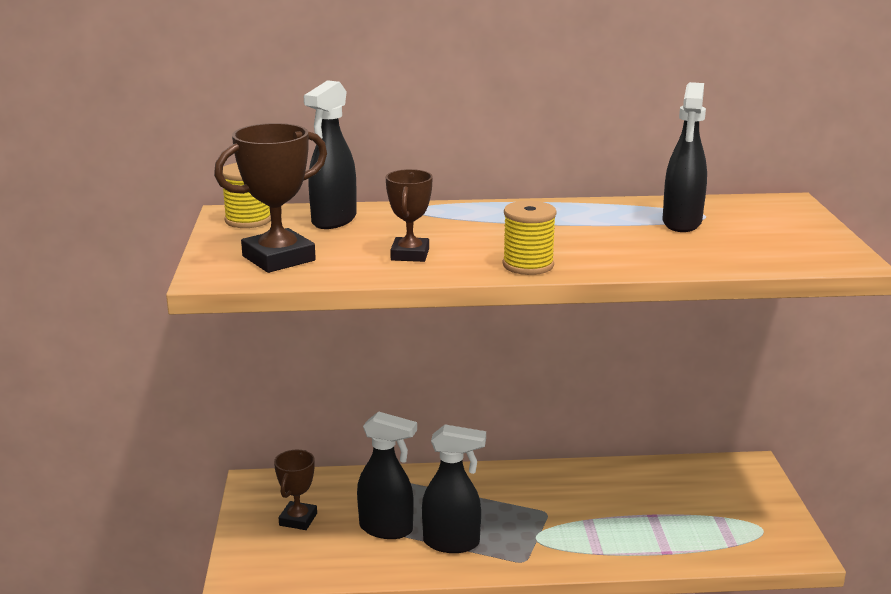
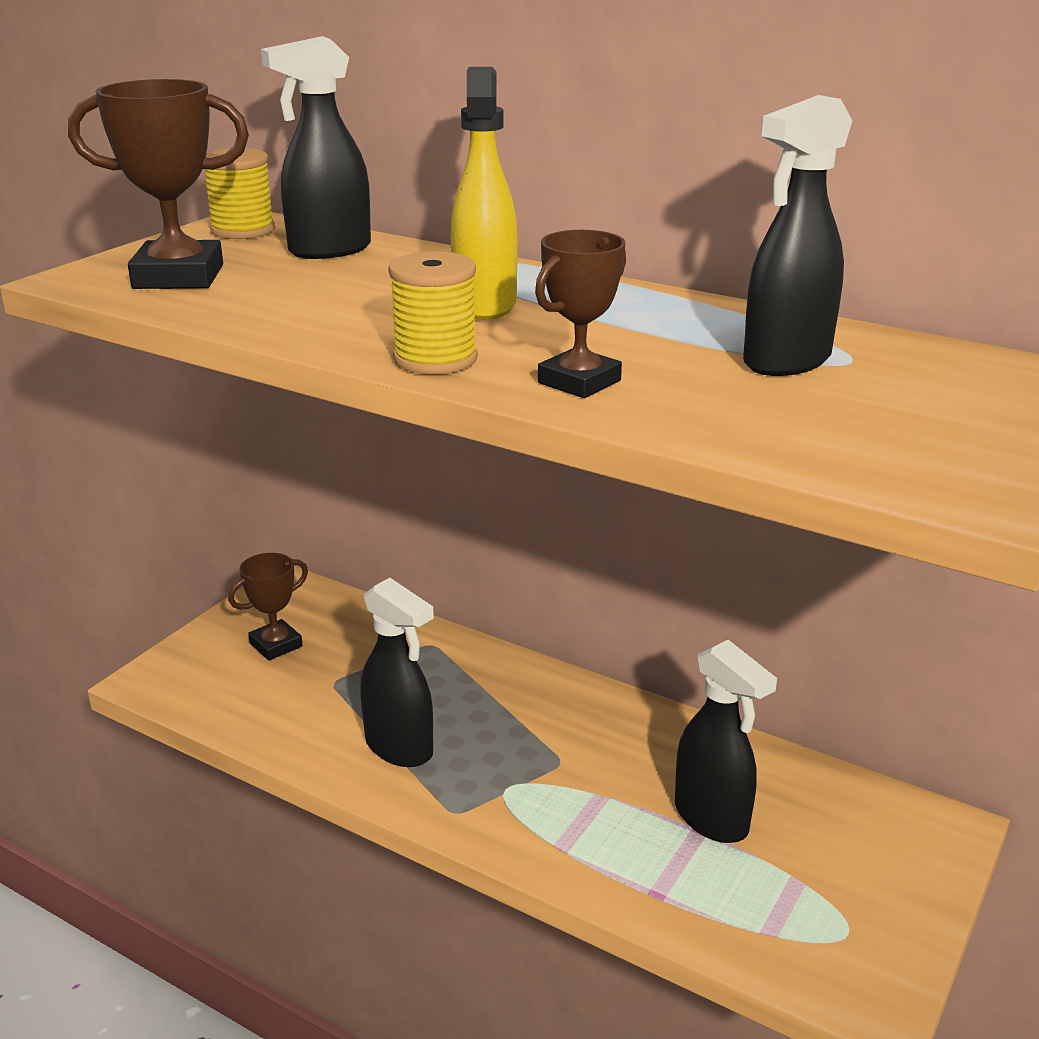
camera: 35 degrees right, 5 degrees up
(386, 529) = (350, 697): black spray bottle -> black spray bottle (712, 819)
(410, 254) = (323, 308): brown trophy -> brown trophy (579, 382)
(490, 230) = (485, 304): none -> yellow spray bottle

